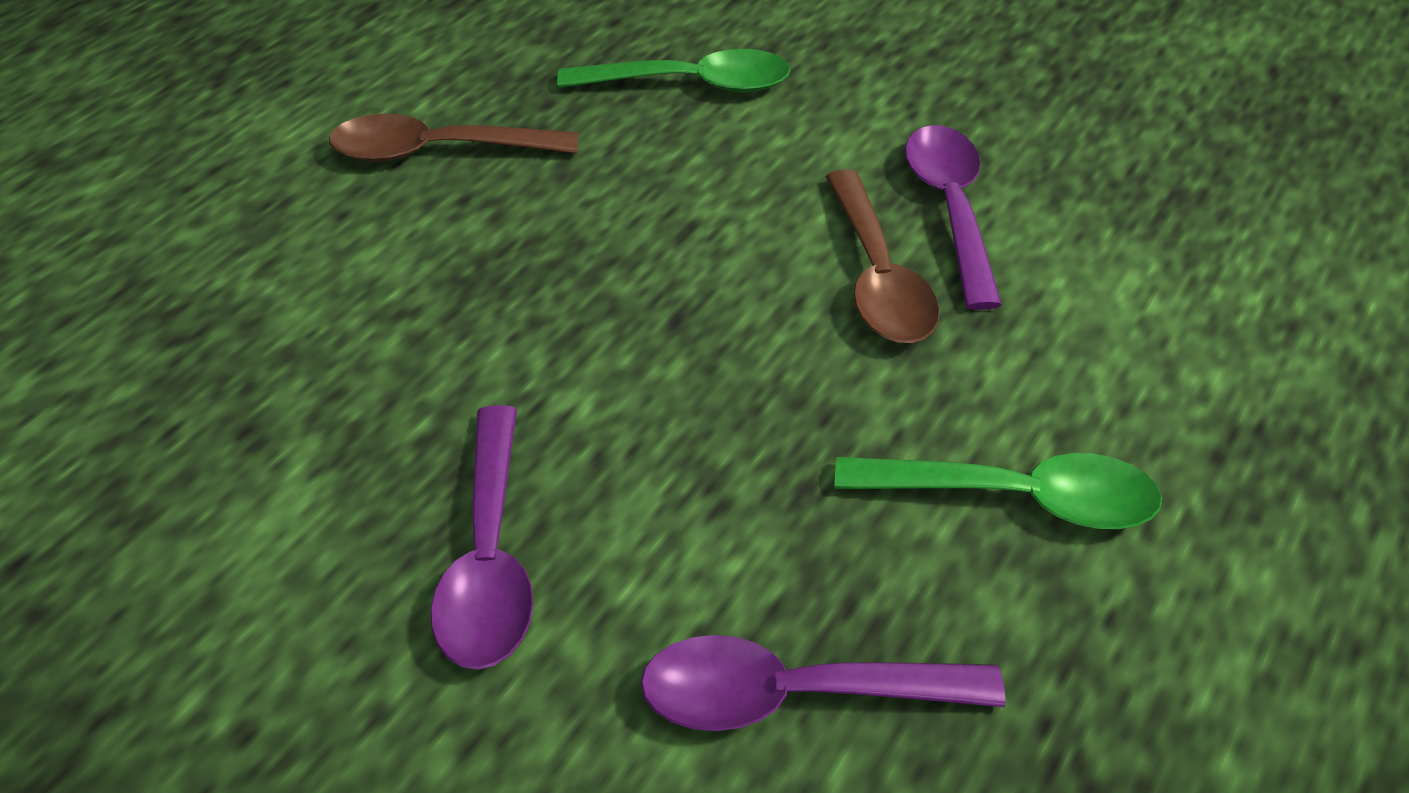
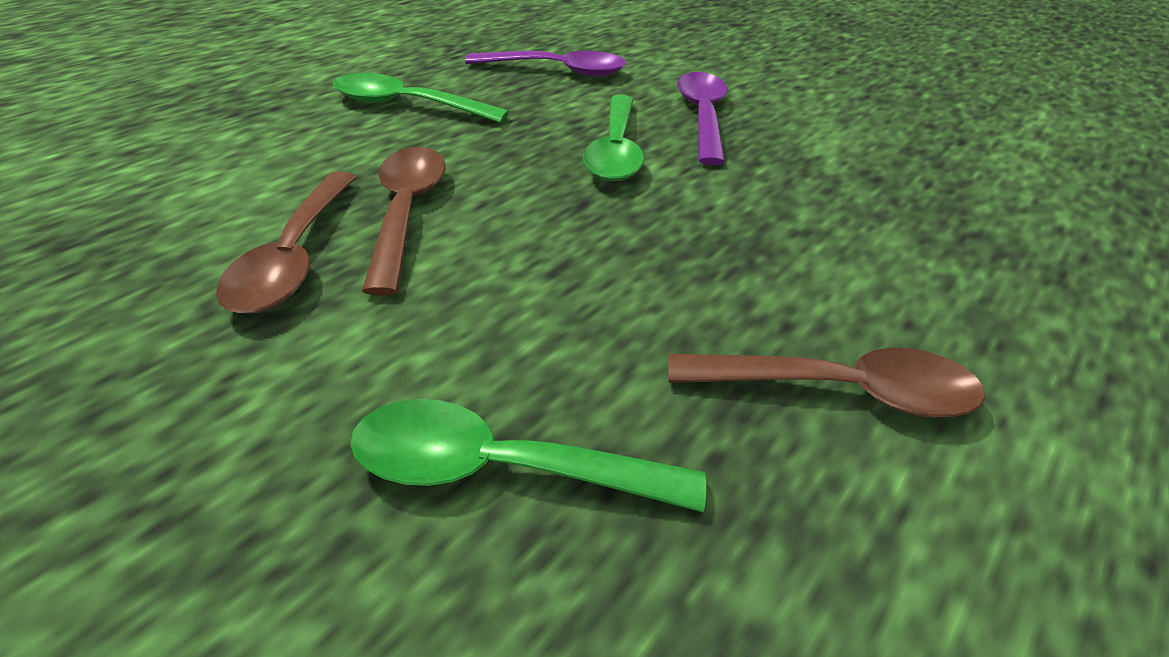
camera: 175 degrees left, 5 degrees down
(642, 431) = (615, 150): none -> green spoon
(950, 209) = (295, 257): purple spoon -> brown spoon

